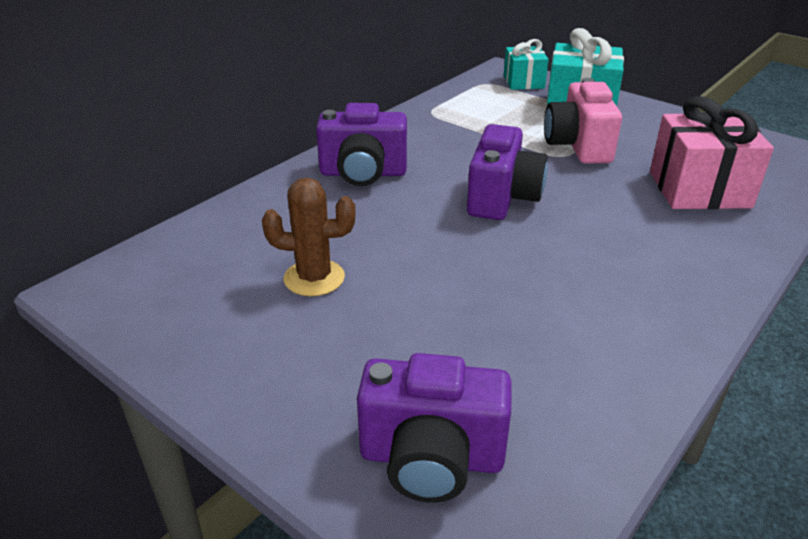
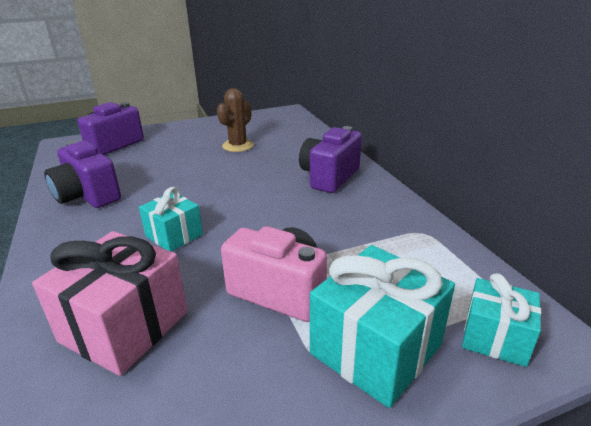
camera: 120 degrees right, 5 degrees down
(502, 198) = (242, 214): purple camera -> purple camera (87, 196)
(585, 221) = (174, 235): none -> turquoise gift

